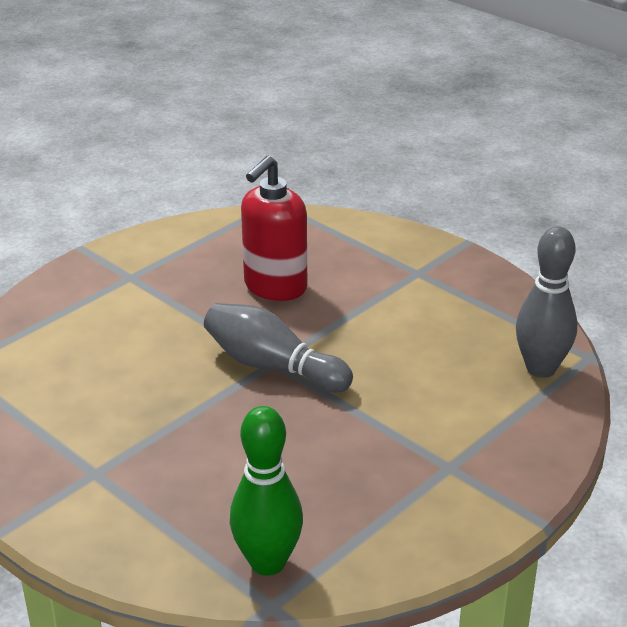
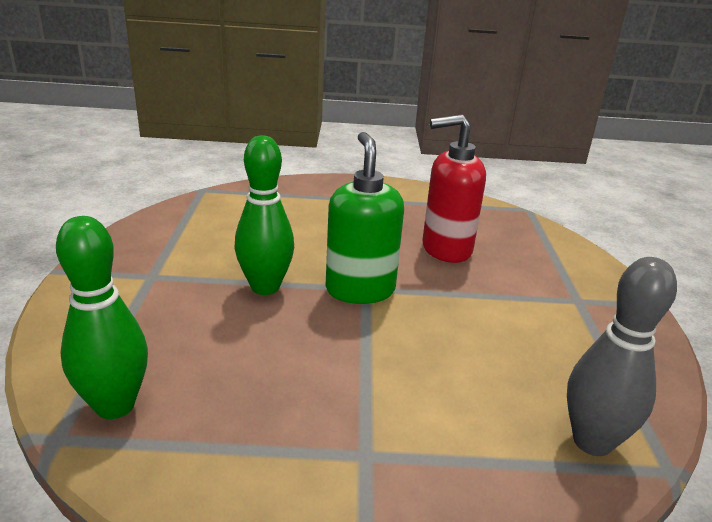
camera: 45 degrees right, 5 degrees down
(203, 414) = (265, 287): none -> green bowling pin
(273, 366) = (360, 290): grey bowling pin -> green soap dispenser

